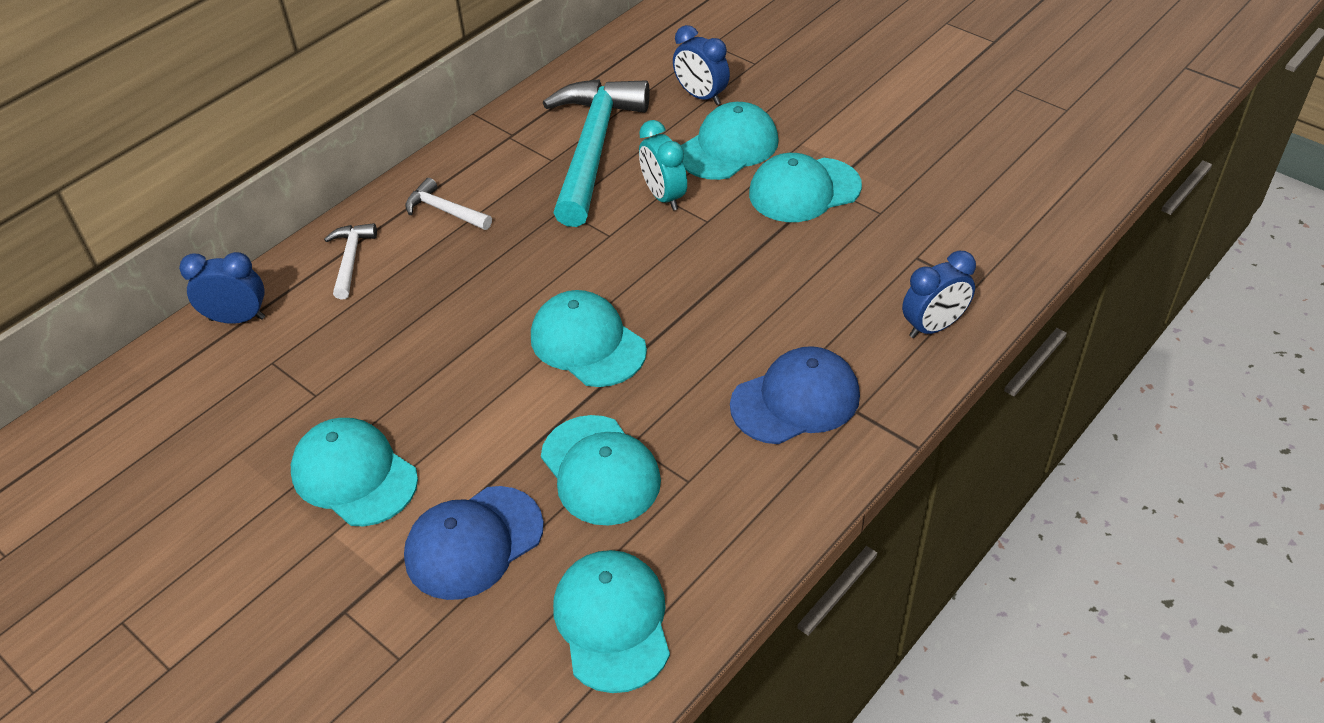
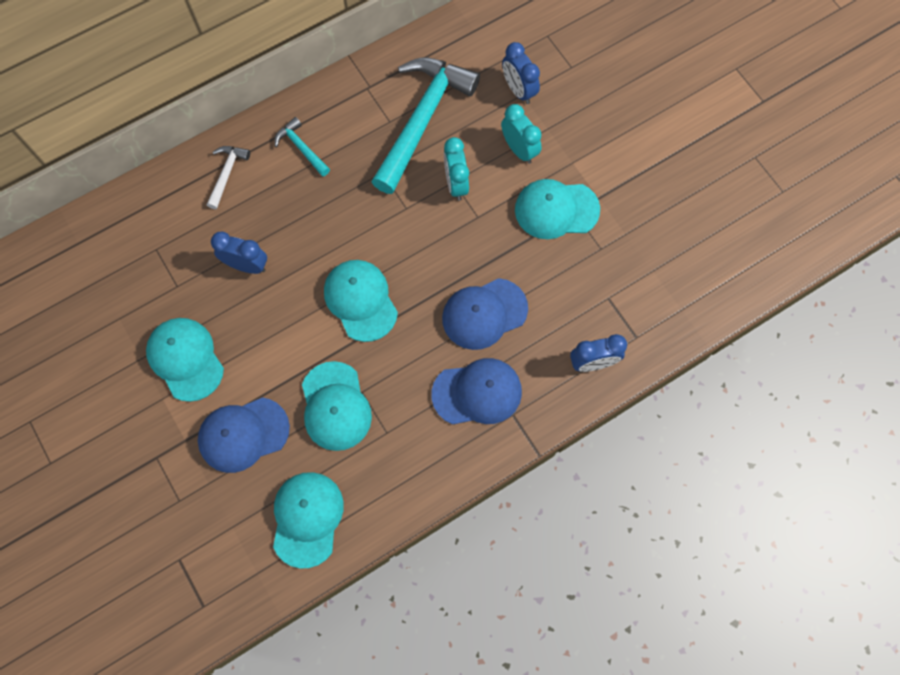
camera: 15 degrees right, 25 degrees up
(237, 319) = (142, 204): blue clock -> blue clock (247, 265)
(444, 211) = (301, 148): white hammer -> turquoise hammer
(728, 147) = (519, 149): turquoise cap -> turquoise clock
(763, 314) = (484, 314): none -> blue cap

